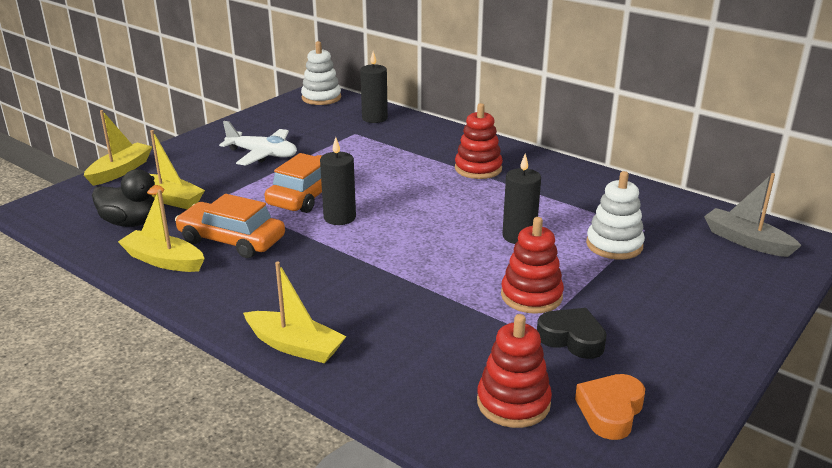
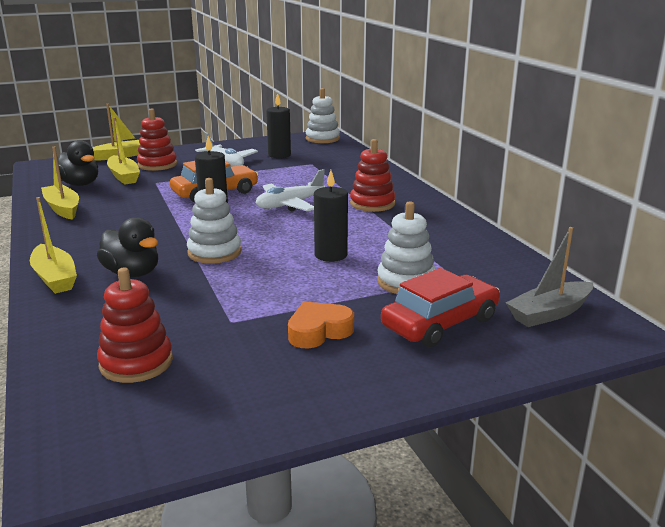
camera: 30 degrees right, 5 degrees down
(231, 240) = (121, 207): orange car -> none
(367, 314) = (132, 273): none -> black duck
(374, 118) = (342, 157): black candle -> black candle (279, 155)
(405, 190) = (290, 205): none -> white plane
(412, 266) = (214, 252): none -> white stacking toy
(531, 296) = (272, 297): red stacking toy -> red stacking toy (157, 165)
(572, 339) = (256, 335): black heart -> none
(610, 411) = (200, 397): orange heart -> orange heart (319, 331)
(687, 276) = (440, 323): none -> red car
(746, 241) = (549, 313): grey boat -> grey boat turned 105 degrees counterclockwise

